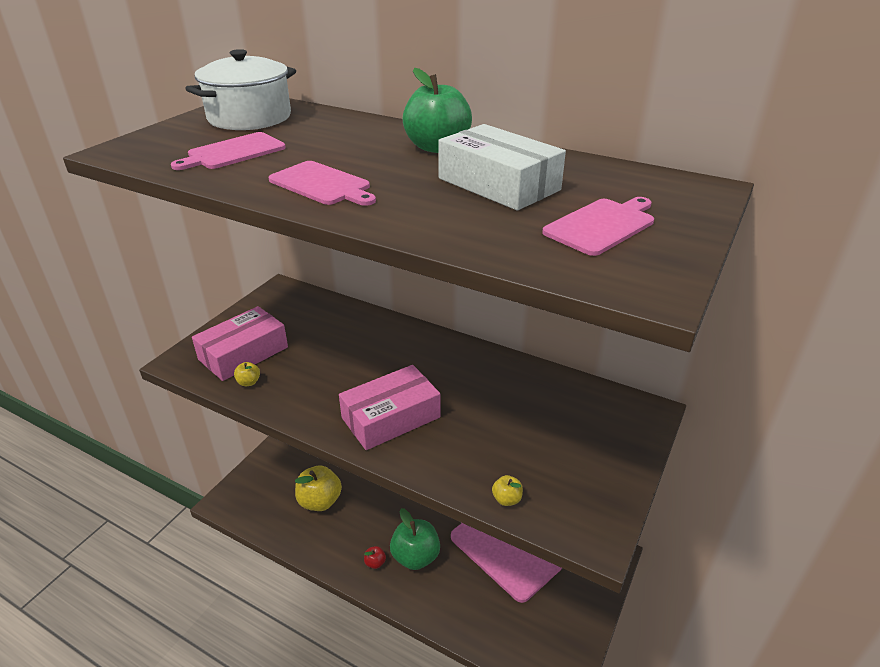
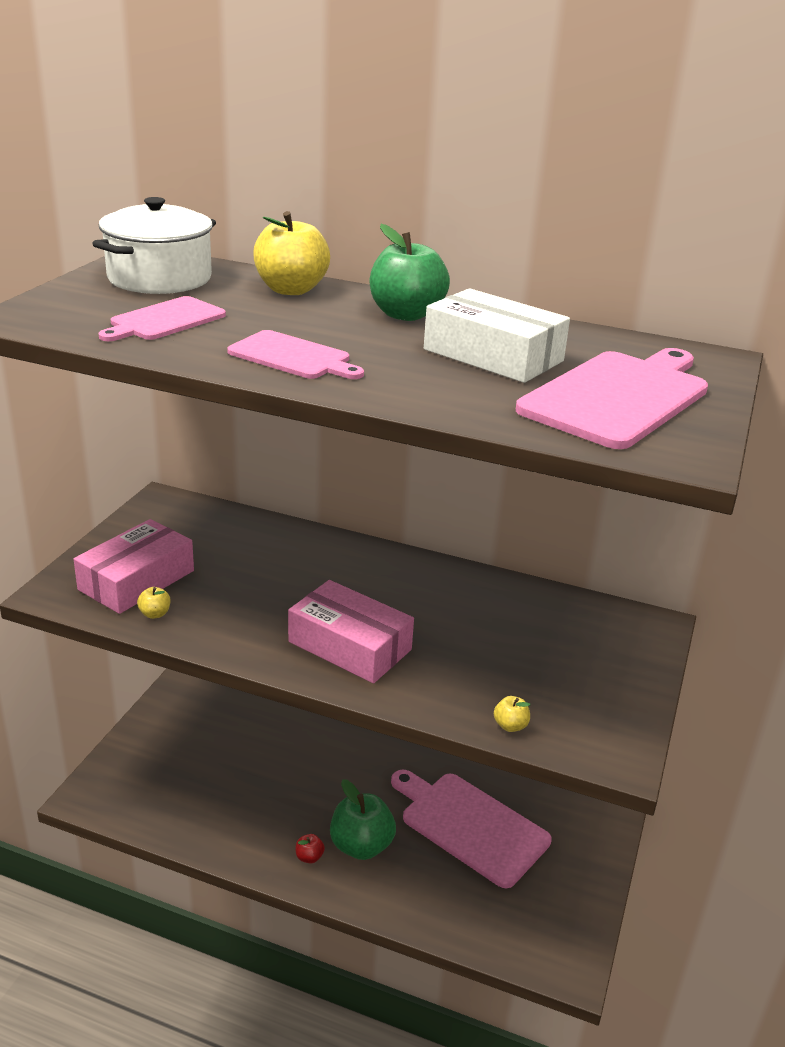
camera: 10 degrees left, 5 degrees down
(320, 501) = (219, 788): yellow apple -> yellow apple (291, 290)
(391, 417) = (349, 646): pink box -> pink box turned 75 degrees clockwise
(601, 225) = (618, 397): pink cutting board -> pink cutting board, size x1.70

